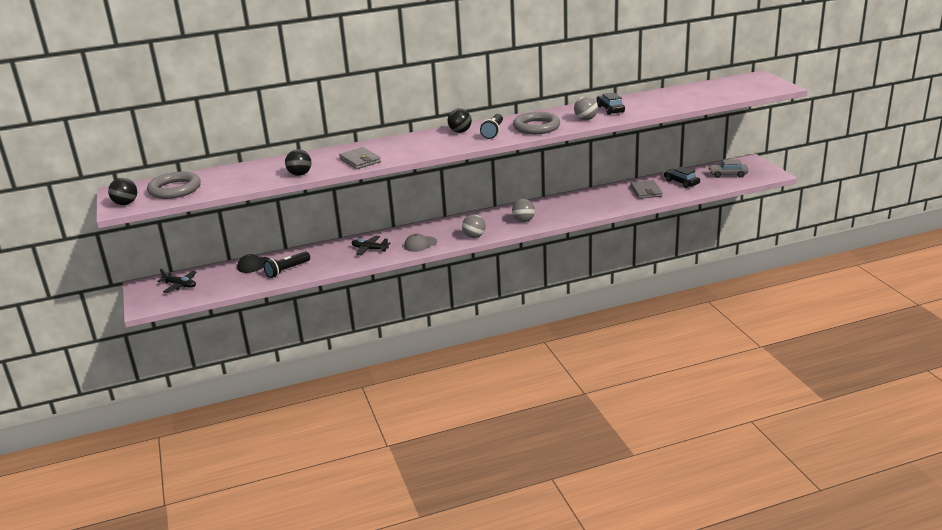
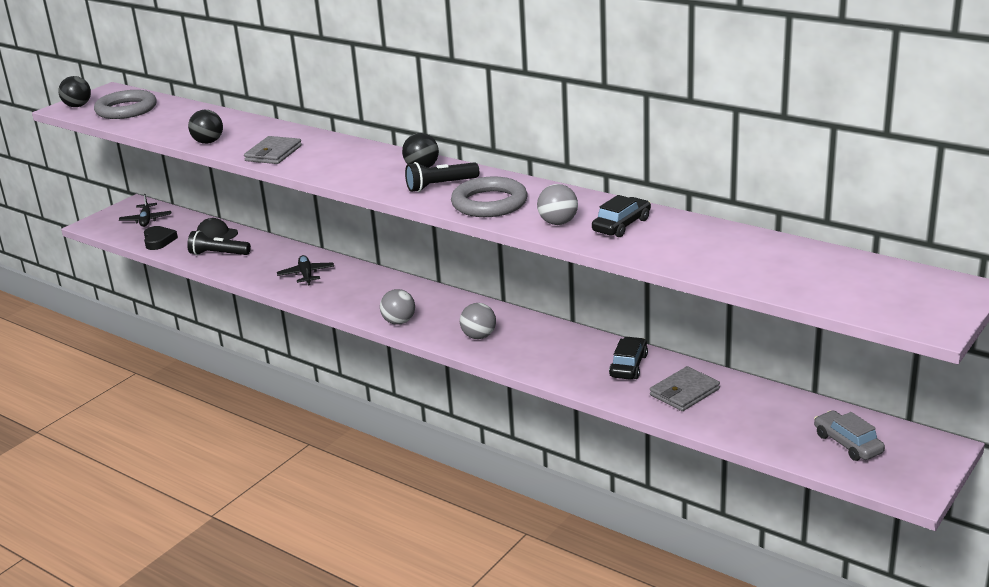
camera: 55 degrees right, 0 degrees up
(225, 287) = (158, 241): none -> black heart
(420, 244) = (346, 298): grey cap -> none
(681, 182) = (758, 411): black car -> black car (628, 366)

